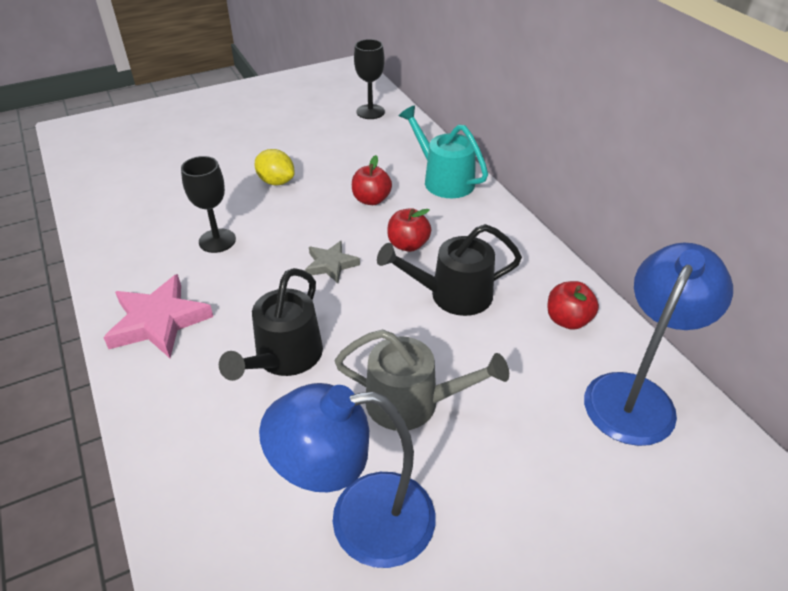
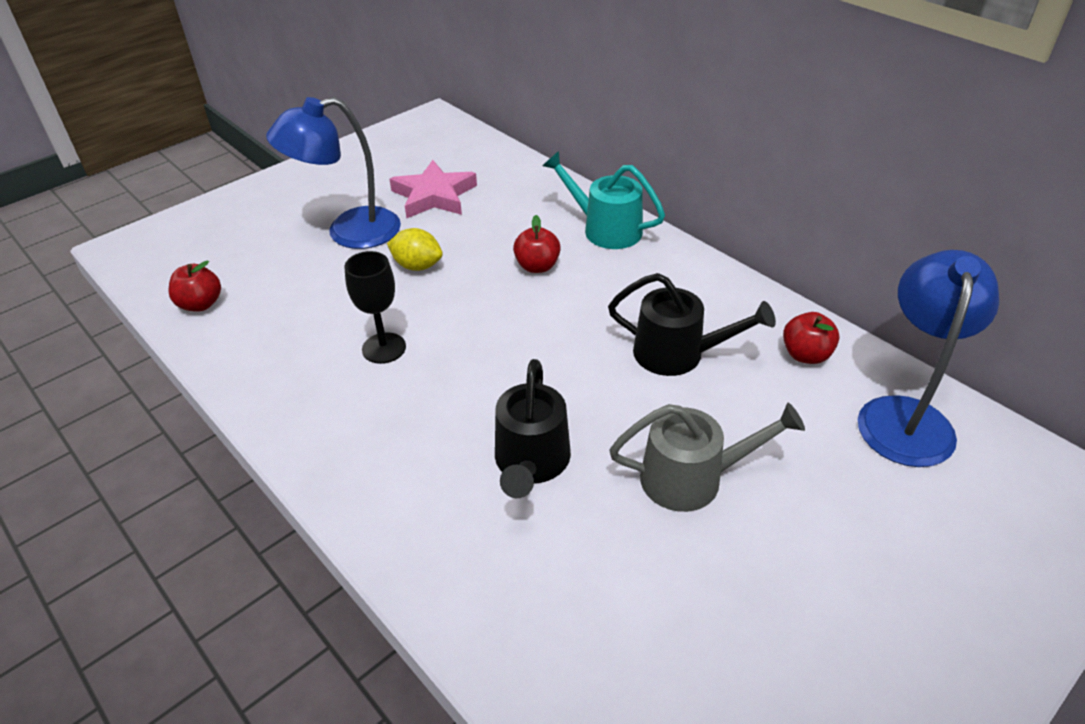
camera: 15 degrees left, 0 degrees up
(158, 321) = (364, 456): pink star -> pink star (434, 195)
(331, 265) = (529, 348): grey star -> none
(360, 520) = (700, 613): blue lamp -> blue lamp (349, 232)
(370, 112) = (484, 165): black goblet -> none
(408, 245) = (603, 309): red apple -> red apple (201, 304)
(453, 295) = (677, 354): black watering can -> black watering can turned 135 degrees counterclockwise

